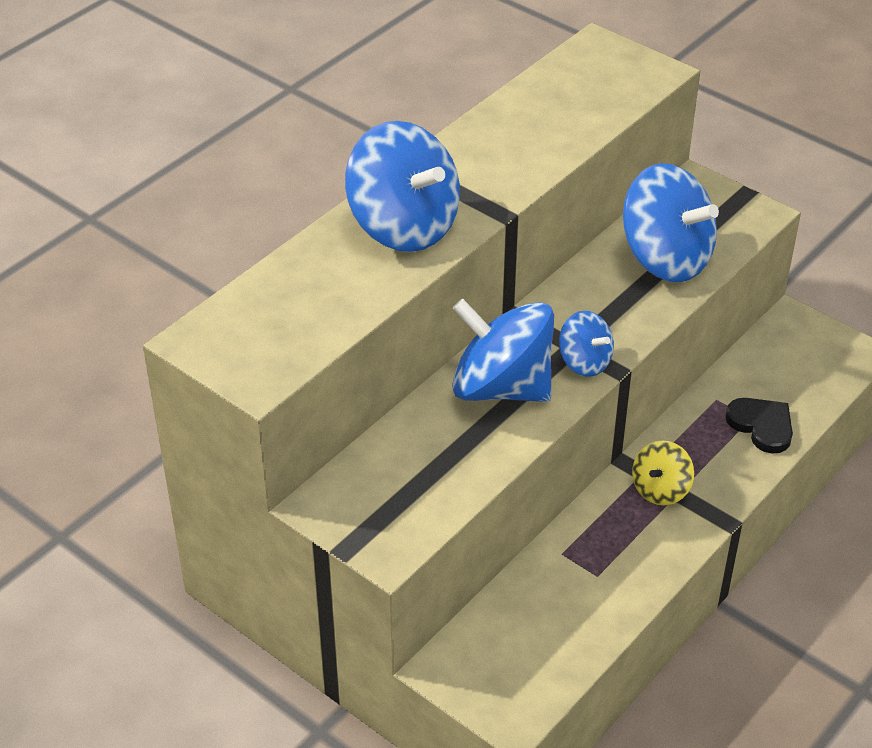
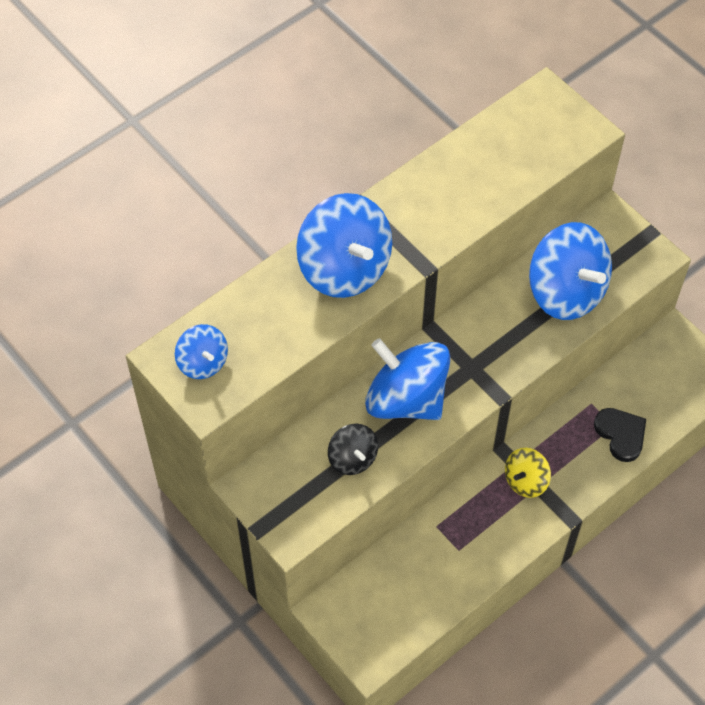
camera: 10 degrees right, 15 degrees up
(449, 457) = (352, 458): none -> black spinning top
(584, 362) = (476, 385): blue spinning top -> blue spinning top (203, 362)

